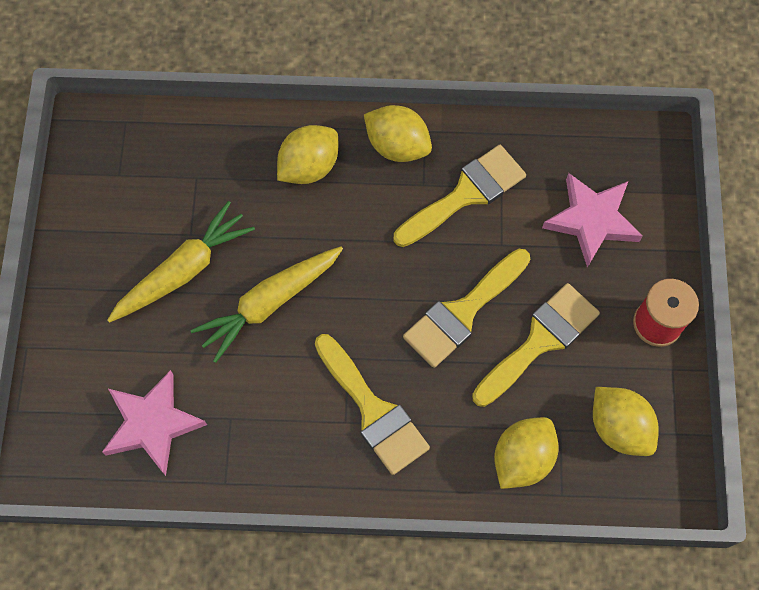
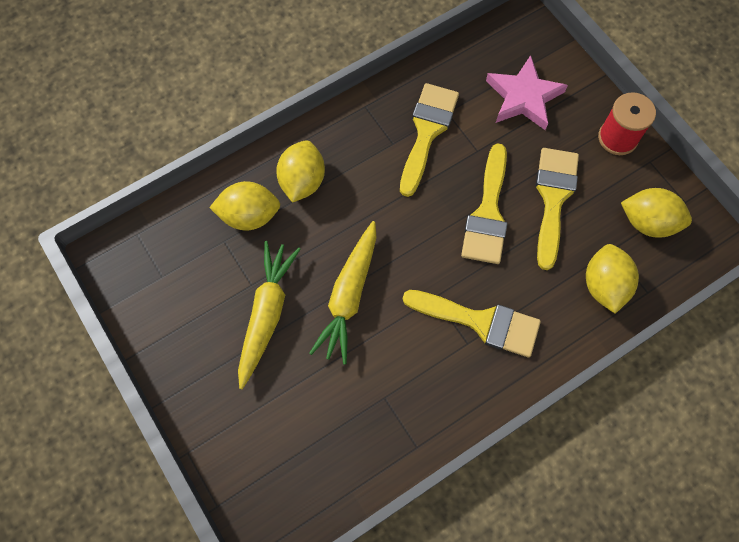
camera: 35 degrees left, 0 degrees up
(152, 424) = (330, 442): pink star -> none
(397, 146) = (354, 128): yellow lemon -> yellow lemon (249, 216)

